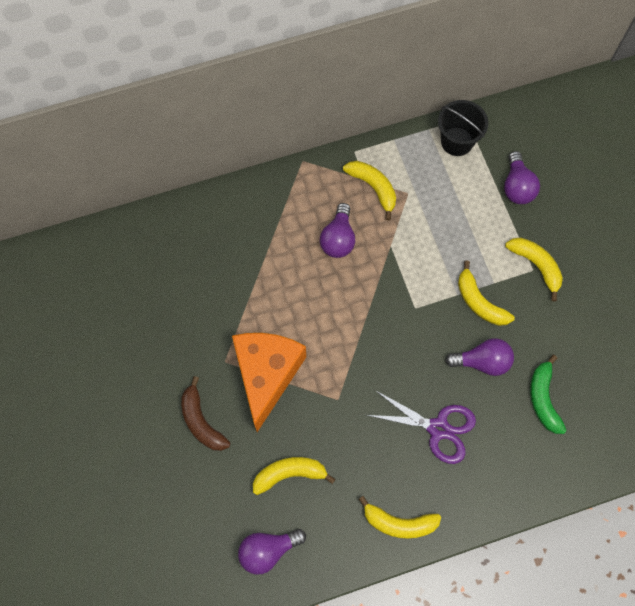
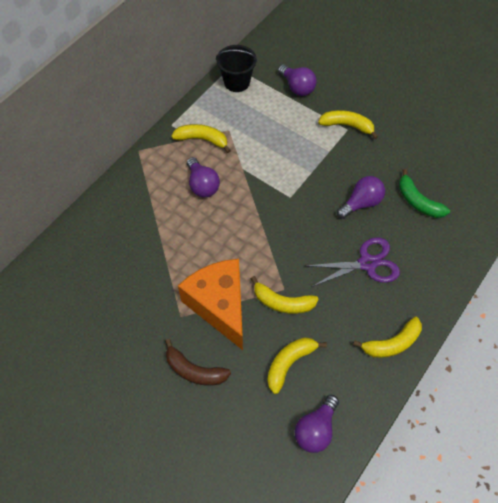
camera: 35 degrees left, 10 degrees down
(479, 302) = (329, 168): yellow banana -> yellow banana (282, 302)

